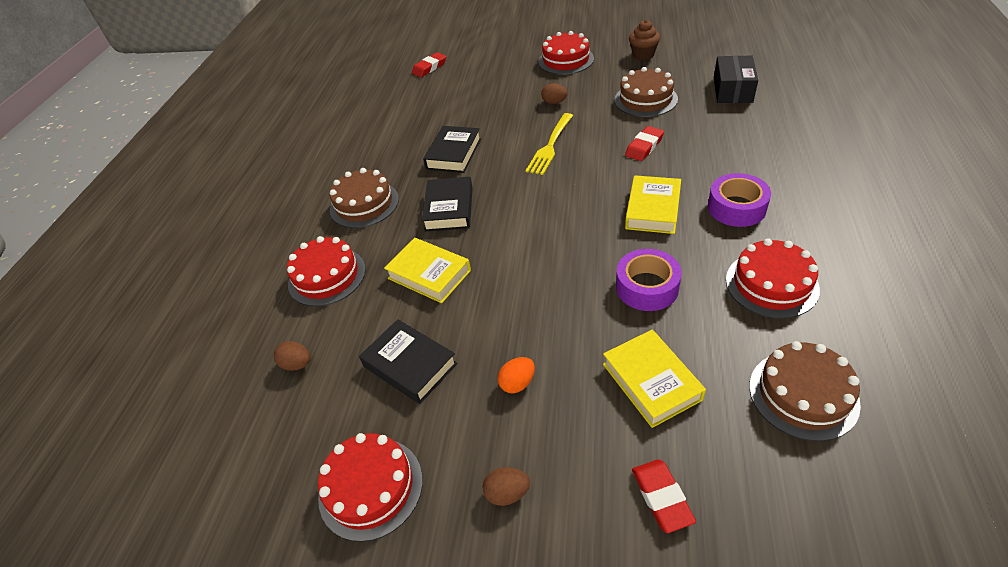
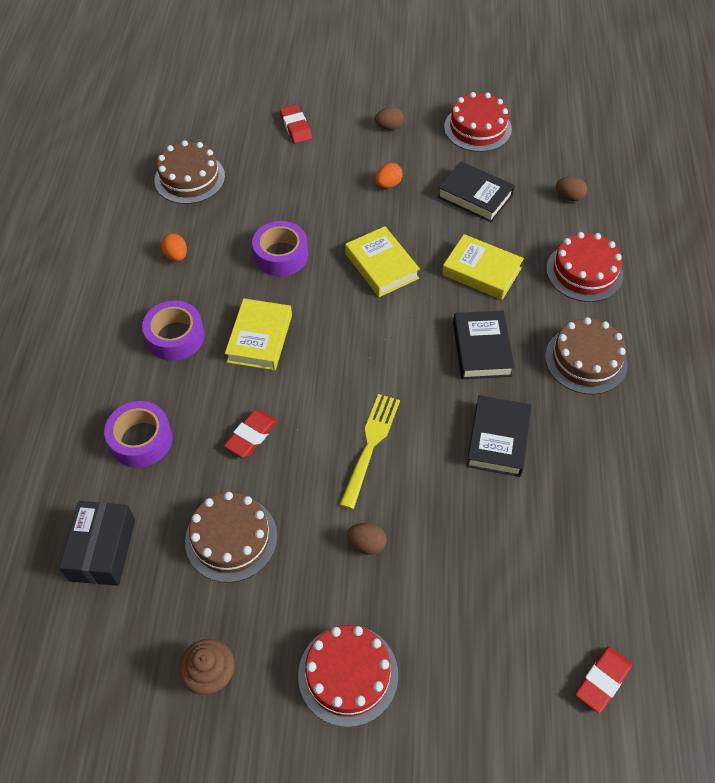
camera: 170 degrees right, 10 degrees up
(651, 381) = (290, 185): yellow book -> yellow book (381, 266)
(733, 140) = (141, 440): none -> purple tape
(771, 284) = (176, 256): red cake -> orange egg

